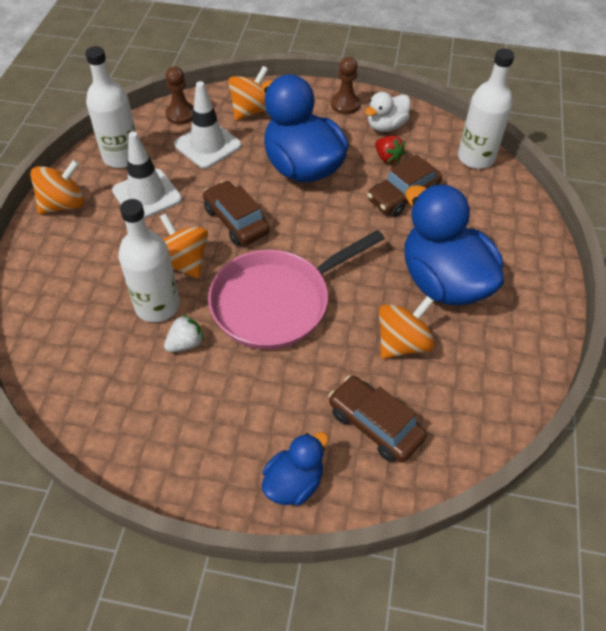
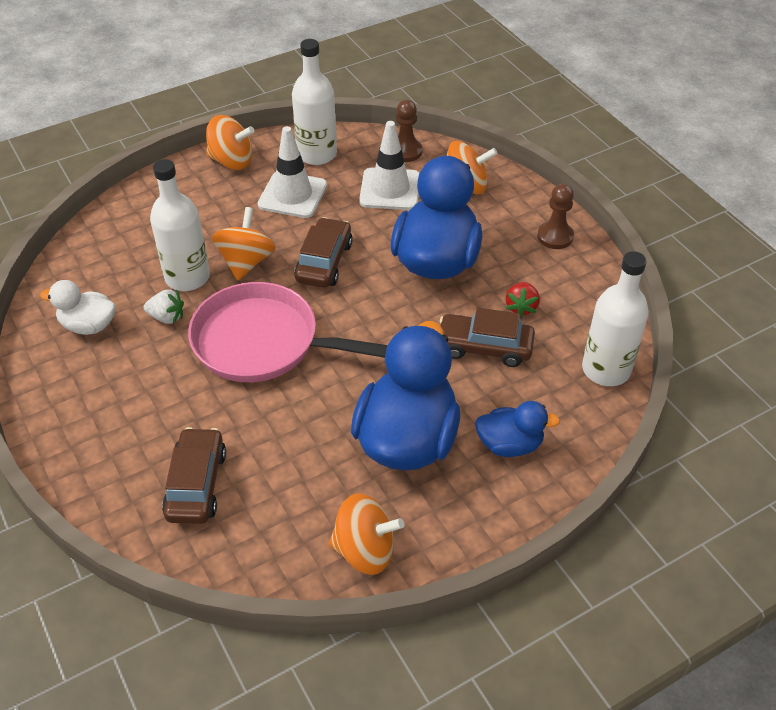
camera: 50 degrees right, 5 degrees down
(294, 482) = (95, 466): blue duck -> blue duck (509, 444)
(386, 126) = (564, 280): white duck -> white duck (88, 325)
(402, 343) = (303, 451): orange spinning top -> orange spinning top (365, 550)

